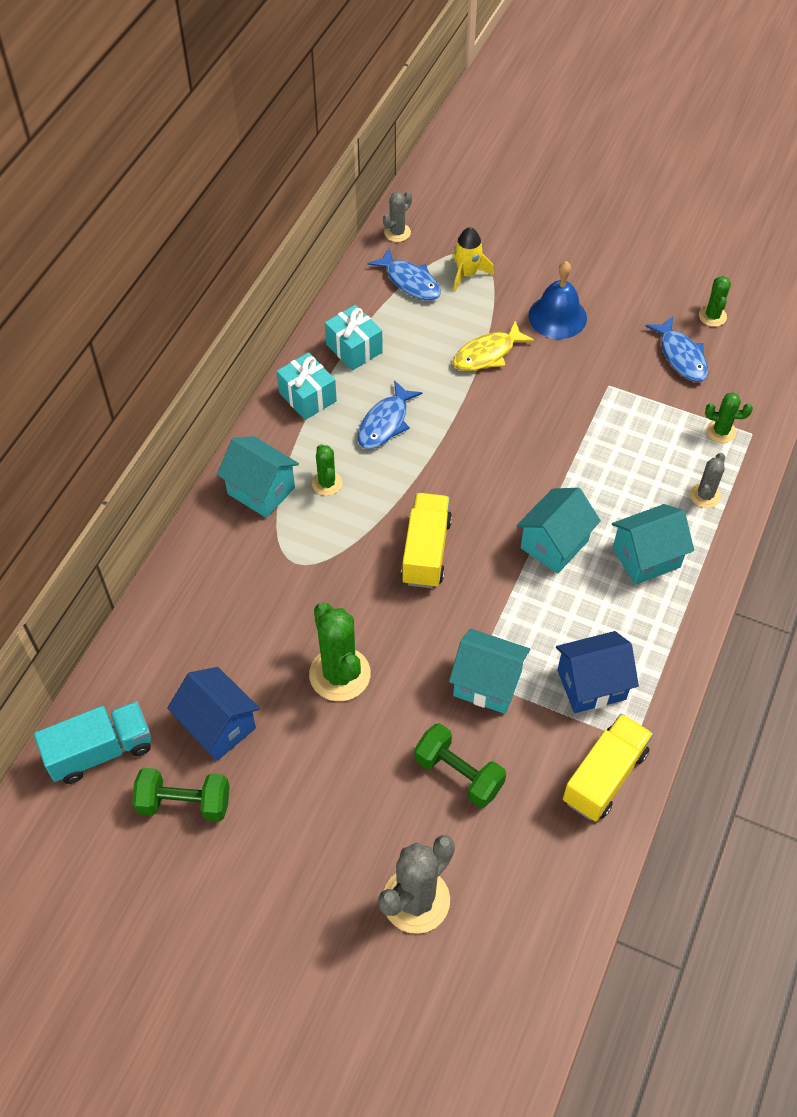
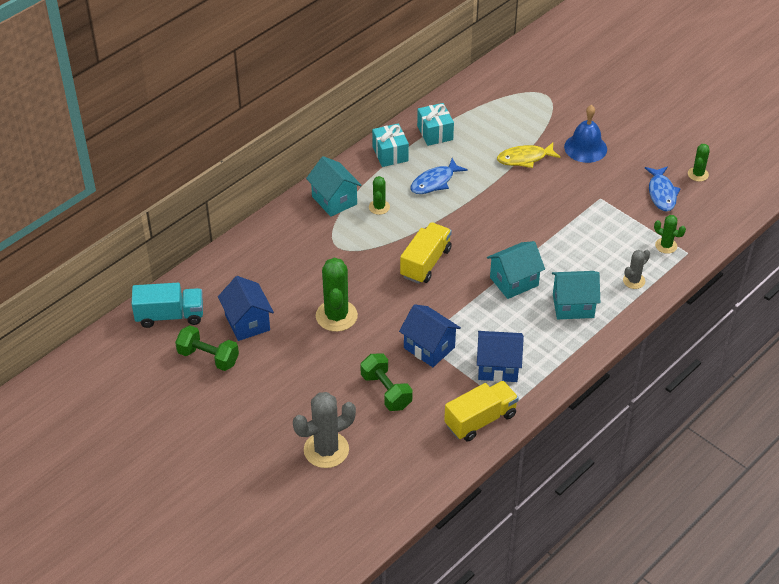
camera: 20 degrees right, 10 degrees down
(397, 232) = (498, 70): grey cactus -> none
(410, 281) = (492, 102): blue fish -> none
(467, 274) = (534, 106): yellow rocket -> none
(487, 684) = (429, 347): turquoise house -> blue house

